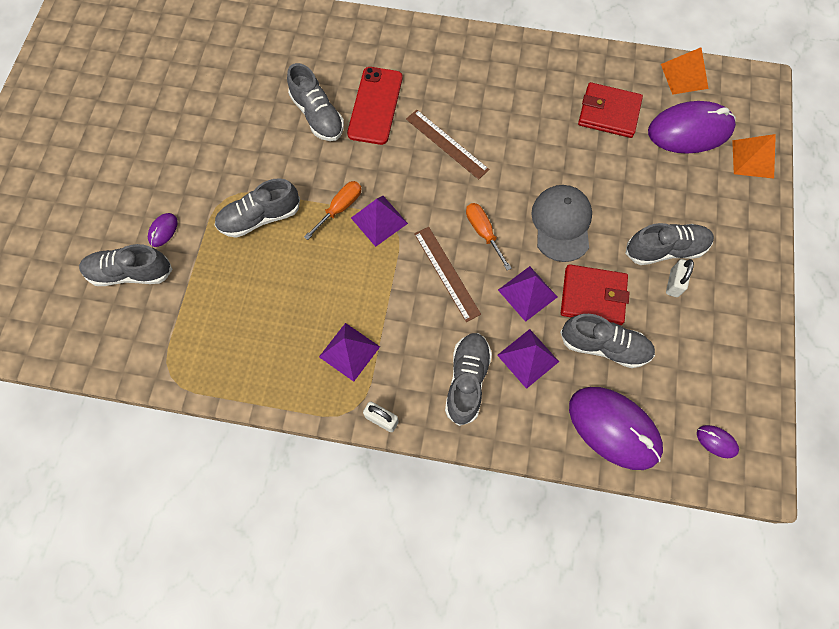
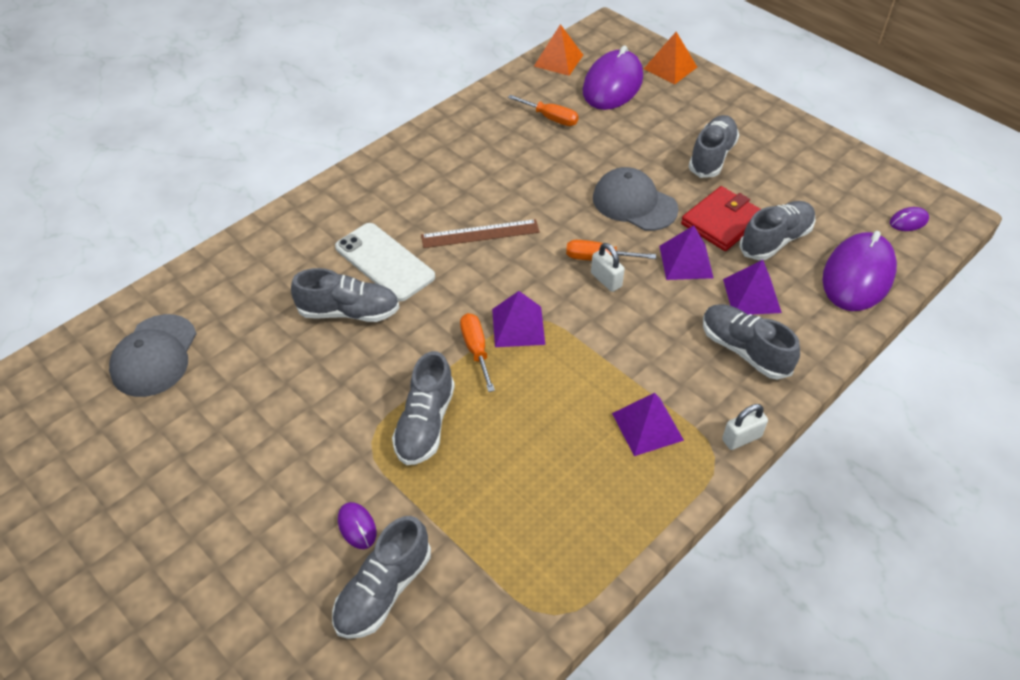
camera: 55 degrees left, 20 degrees down
(210, 42) = (154, 356): none -> grey cap
(375, 106) = (385, 262): red phone -> white phone
(447, 273) = (619, 306): brown ruler -> none
(608, 113) = (550, 118): red wallet -> orange screwdriver
(614, 428) = (858, 275): purple mouse -> purple mouse turned 45 degrees counterclockwise
(674, 283) = (747, 168): white padlock -> white padlock (606, 280)

